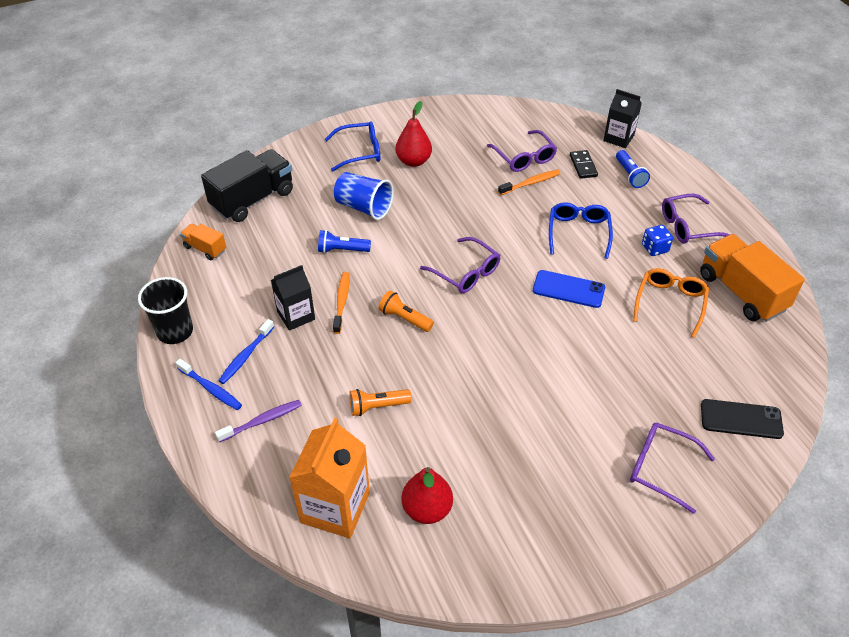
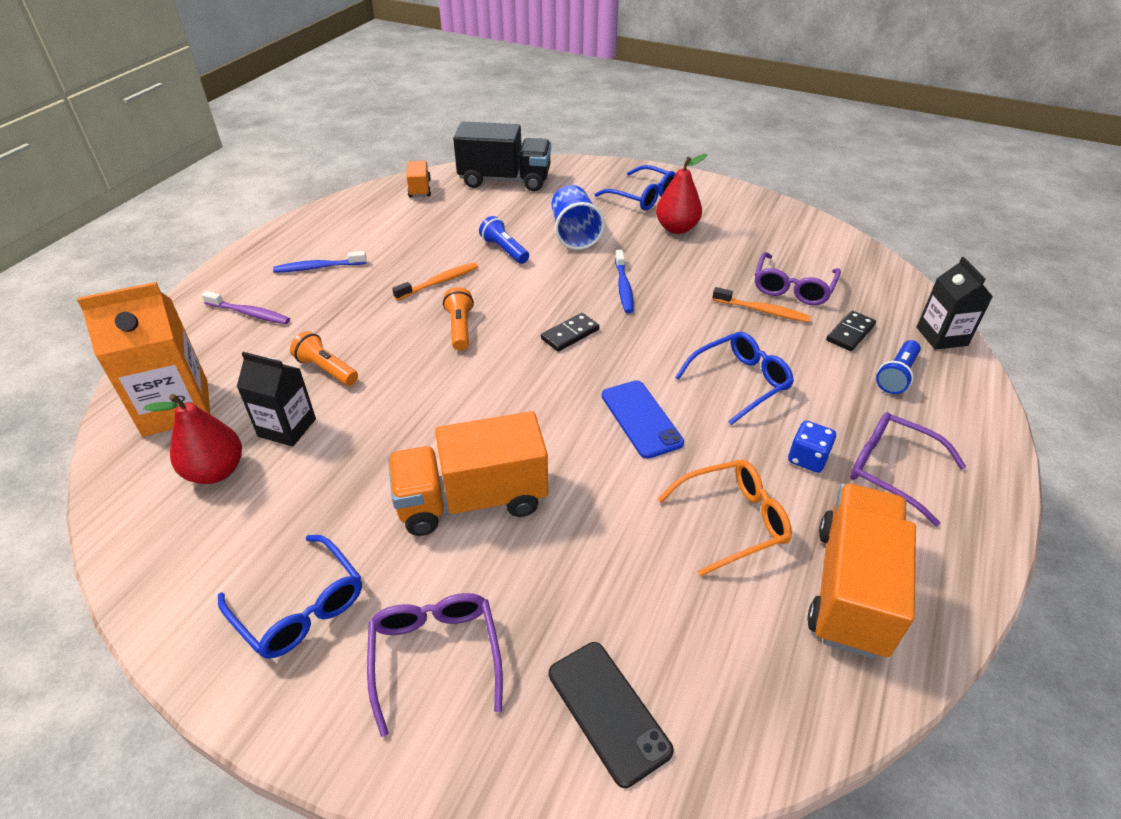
camera: 50 degrees right, 5 degrees down
(175, 331) = (311, 222): black cup -> none
(211, 389) = (264, 270): blue toothbrush -> blue toothbrush (623, 287)
(296, 315) = (393, 268): black carton -> black carton (287, 427)
(466, 273) = (570, 334): purple glasses -> black domino
(565, 396) = (472, 500): none -> orange truck
(582, 512) = (300, 608): none -> blue glasses

